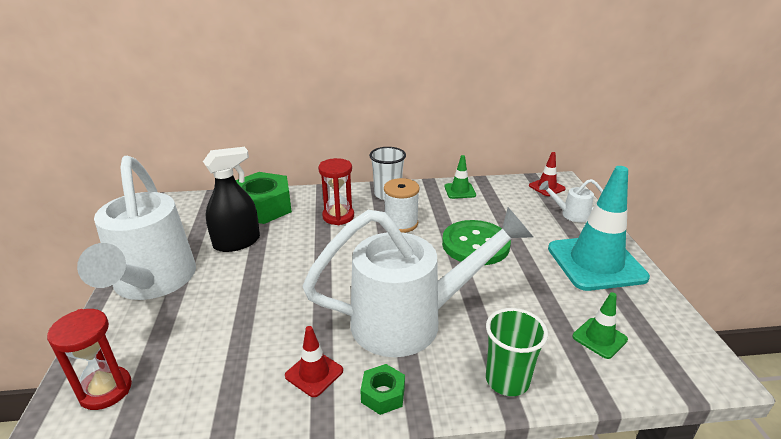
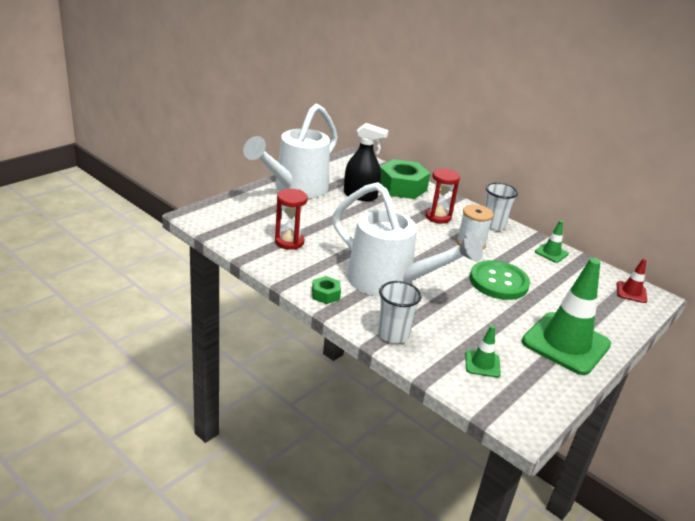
camera: 45 degrees right, 0 degrees up
(105, 390) = (226, 215): red hourglass -> red hourglass (289, 242)
(314, 373) = (309, 267): red traffic cone -> none
(507, 380) = (393, 335): green cup -> white cup
(570, 214) = (611, 315): white watering can -> none
(596, 263) = (566, 343): turquoise traffic cone -> green traffic cone

